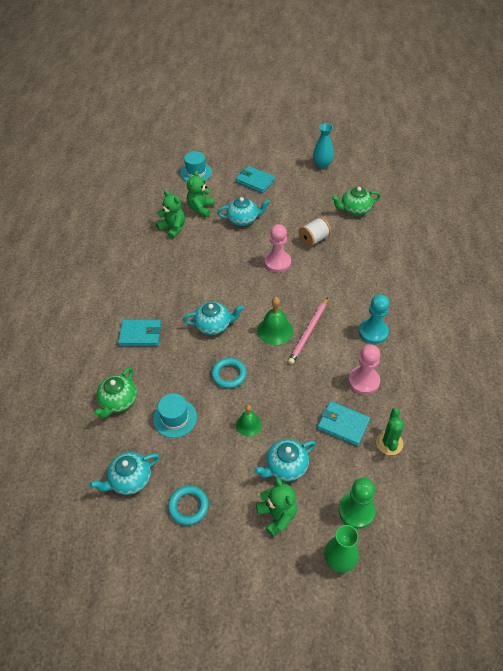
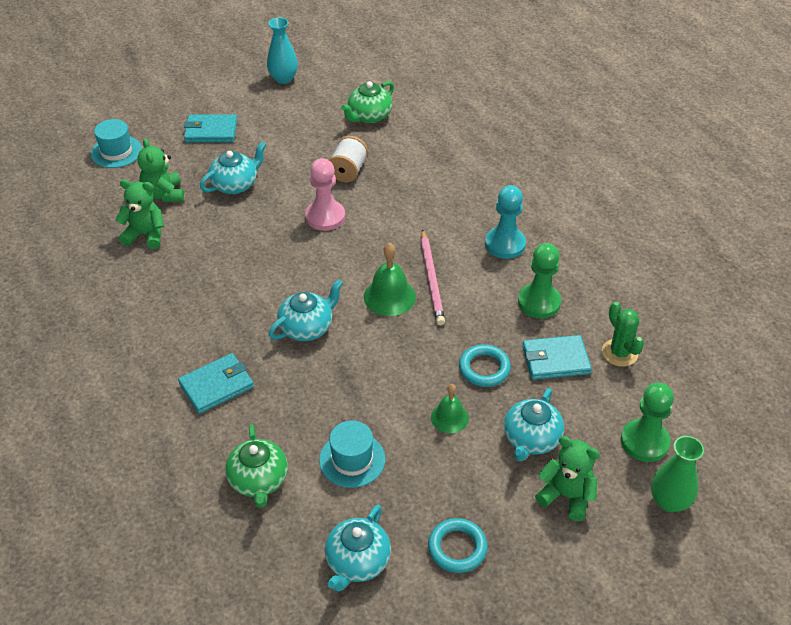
camera: 35 degrees left, 5 degrees down
(229, 375) = (376, 374): turquoise ring -> turquoise ring (484, 368)
(363, 381) = (539, 302): pink pawn -> green pawn

